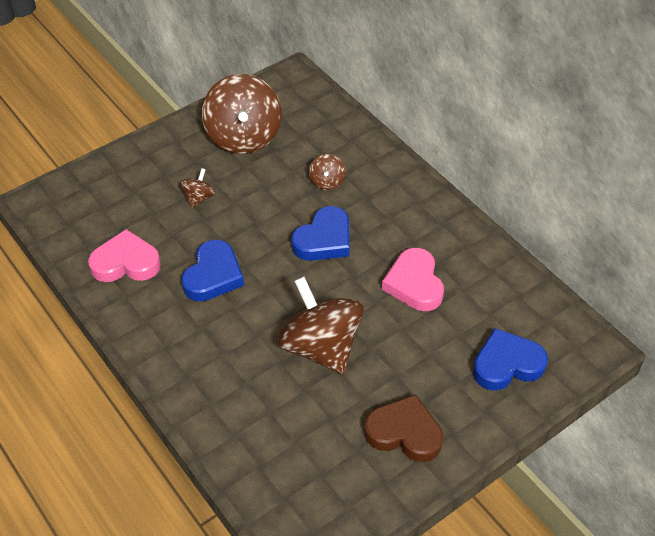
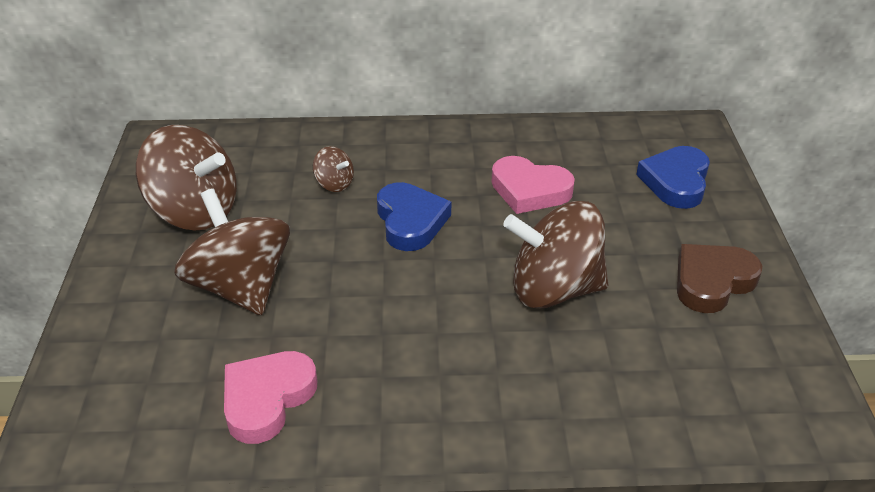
camera: 55 degrees left, 10 degrees down
(199, 198) = (240, 287): brown spinning top -> brown spinning top, size x2.23
(213, 275) = (371, 328): blue heart -> none

